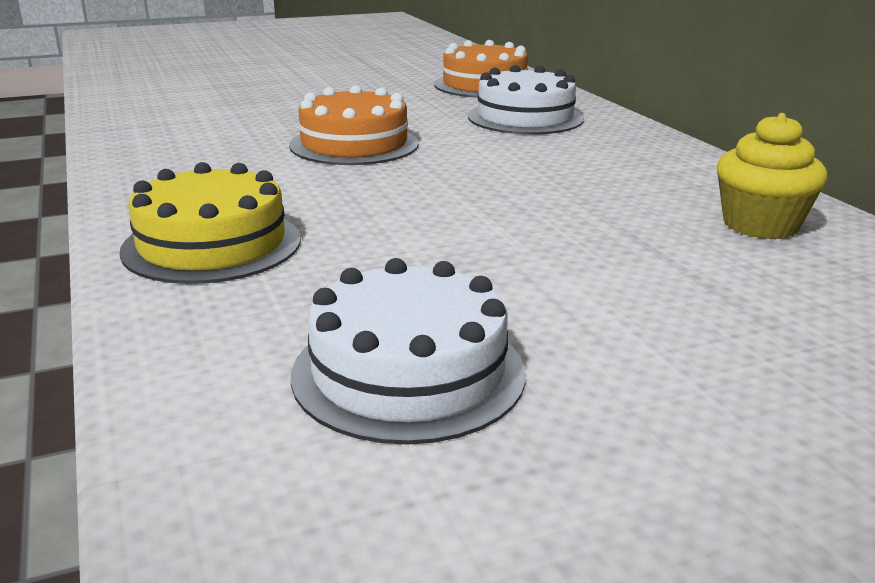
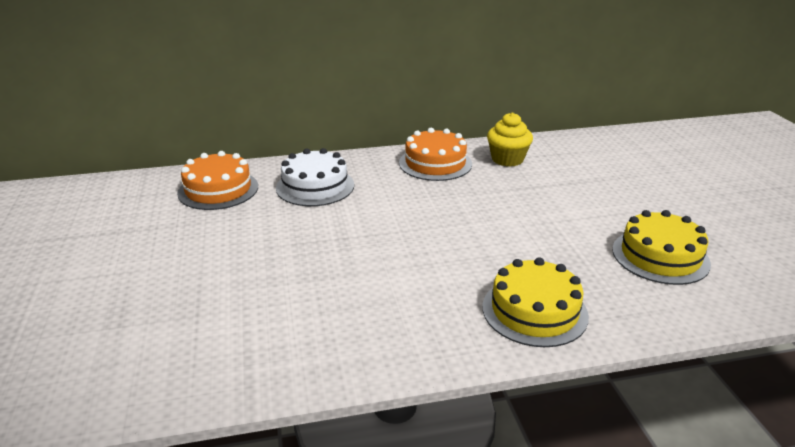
camera: 80 degrees left, 5 degrees up
(354, 144) = (352, 254): orange cake -> orange cake (435, 163)
(408, 372) = (660, 256): white cake -> yellow cake

